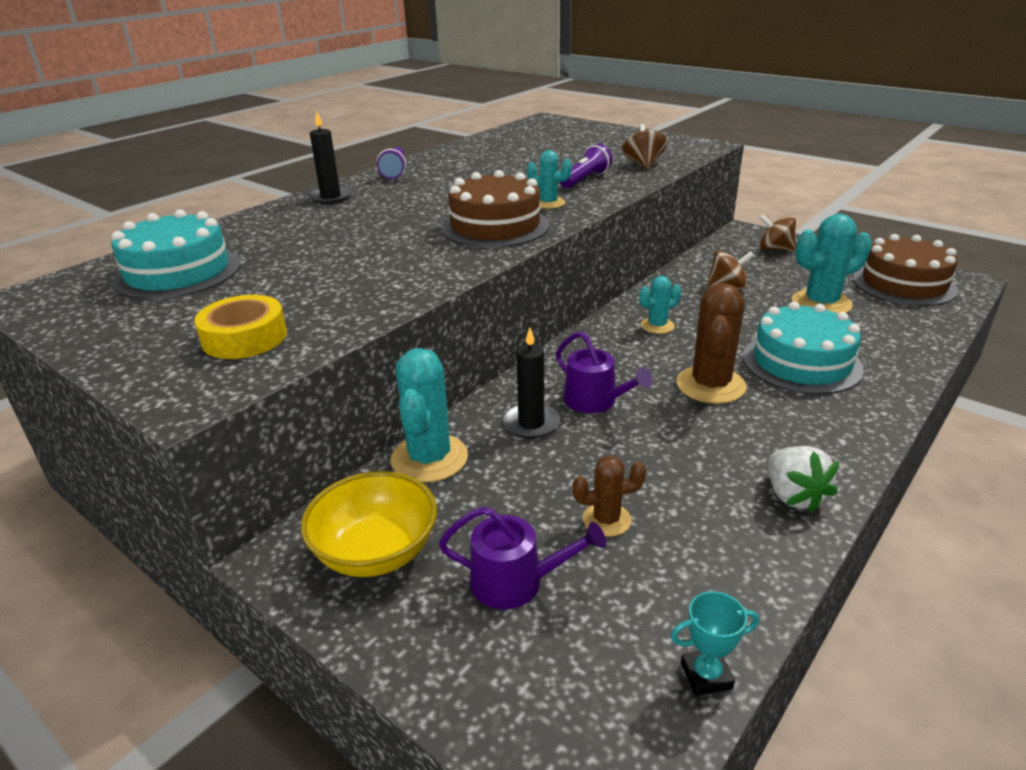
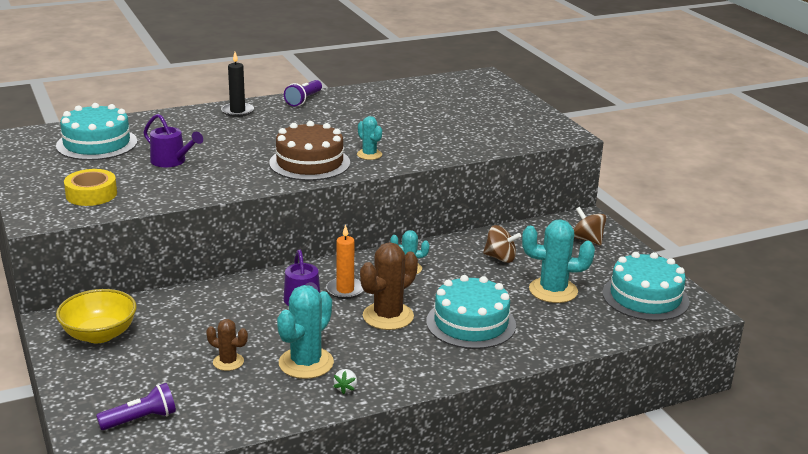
camera: 25 degrees right, 5 degrees down
(429, 458) = (173, 300): turquoise cactus -> turquoise cactus (306, 363)
(516, 582) = (150, 371): purple watering can -> purple watering can (171, 161)
(531, 423) = (250, 301): black candle -> none
(585, 180) = (423, 142): purple flashlight -> purple flashlight (141, 419)
(624, 371) = (345, 290): none -> orange candle
(643, 164) = (488, 139): brown spinning top -> none
(706, 675) = (190, 438): turquoise trophy -> none
(793, 496) = (346, 388): white strawberry -> white strawberry, size x0.56
(904, 284) = (645, 297): brown cake -> turquoise cake

